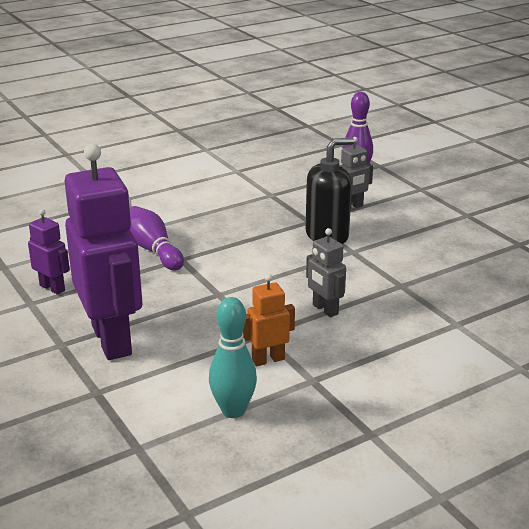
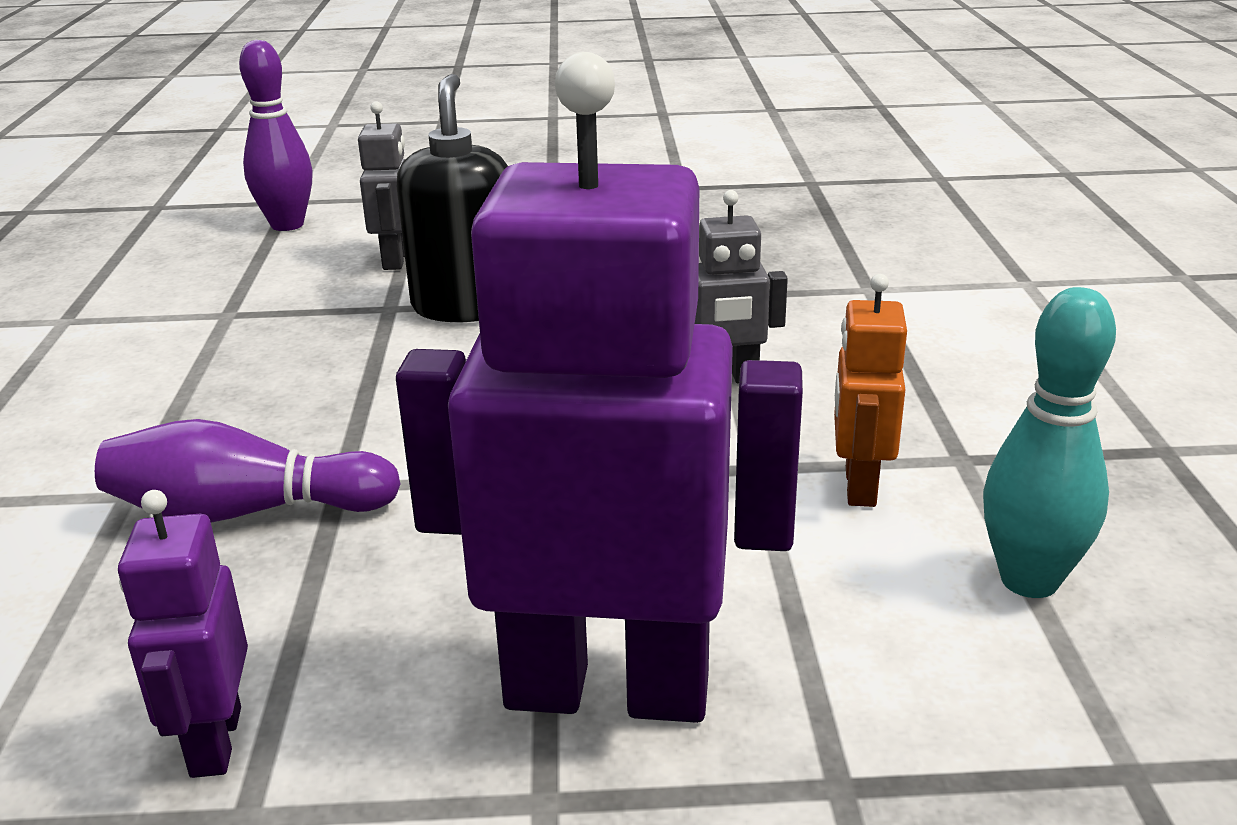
camera: 60 degrees left, 0 degrees up
(52, 288) = (214, 742): purple robot -> purple robot turned 75 degrees counterclockwise

